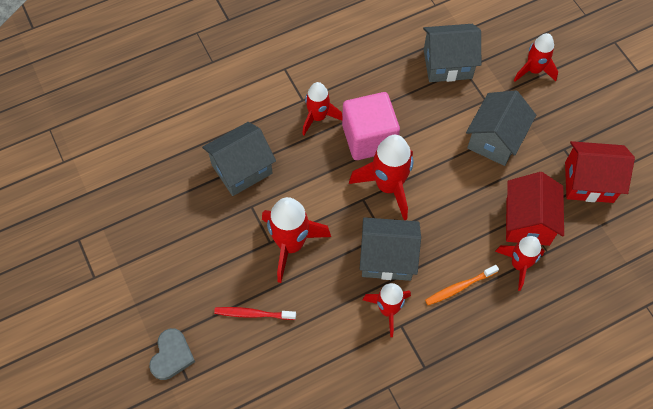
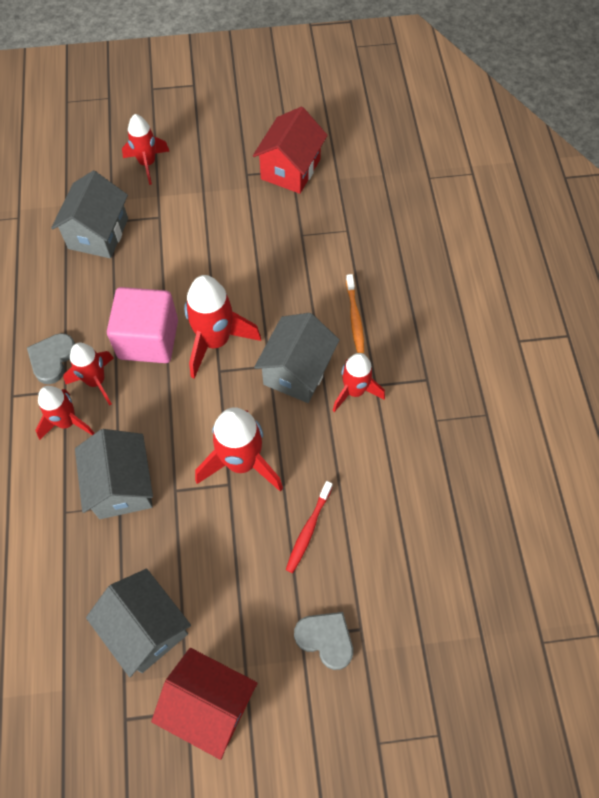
camera: 70 degrees left, 0 degrees up
(324, 81) = (52, 359): none -> grey heart
(495, 139) = (208, 226): grey house -> grey house (146, 628)
(518, 265) = (351, 258): red rocket -> red rocket (67, 422)
(527, 221) = (309, 234): red house -> red house (210, 705)

